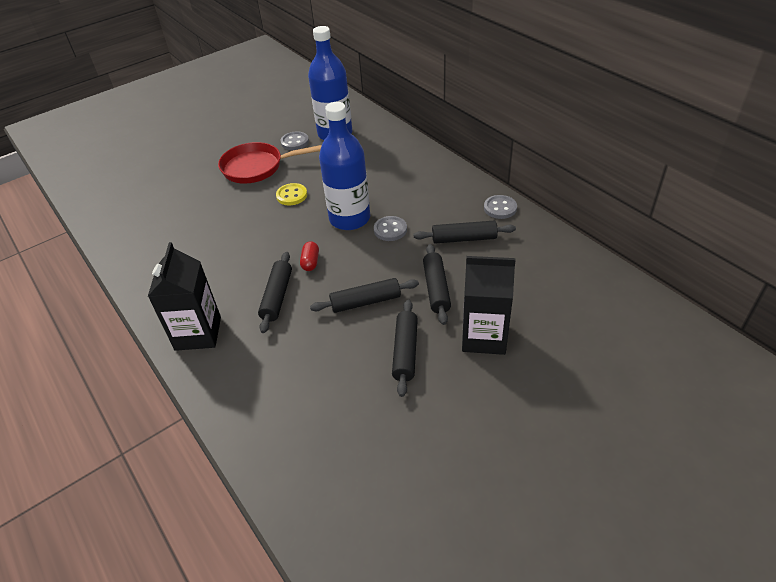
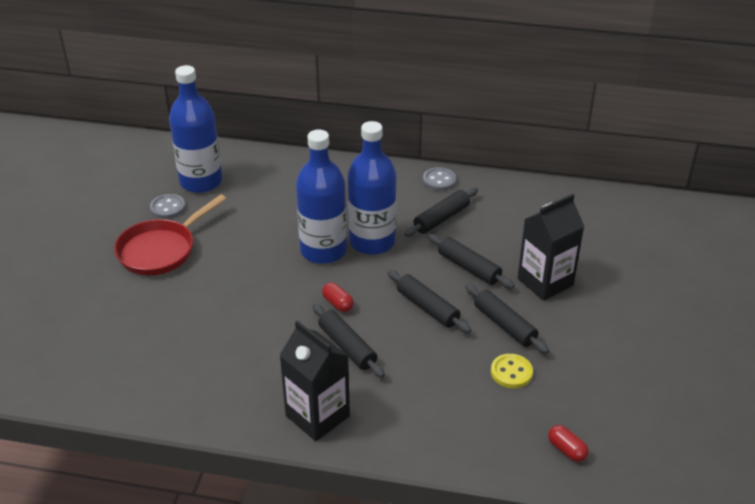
camera: 45 degrees left, 5 degrees down
(292, 195) = (238, 258): yellow button -> yellow button (511, 372)
(320, 490) = (566, 450): none -> red capsule
(365, 302) = (427, 308): black rolling pin -> black rolling pin turned 75 degrees counterclockwise
(390, 230) = (372, 242): grey button -> blue bottle

